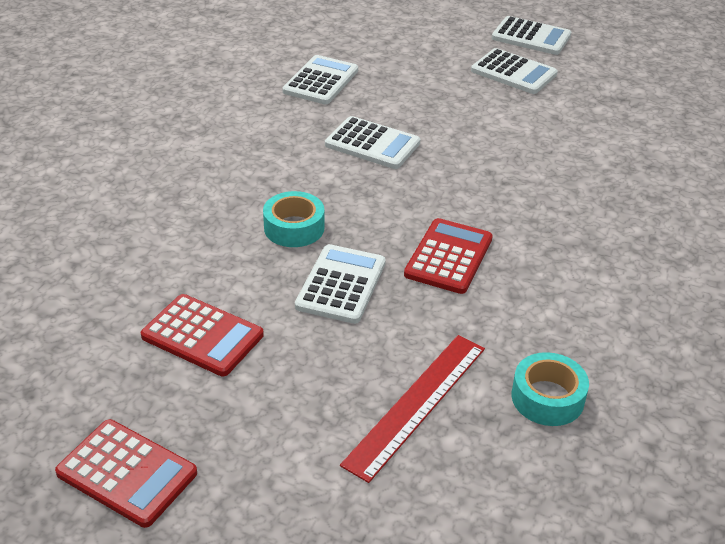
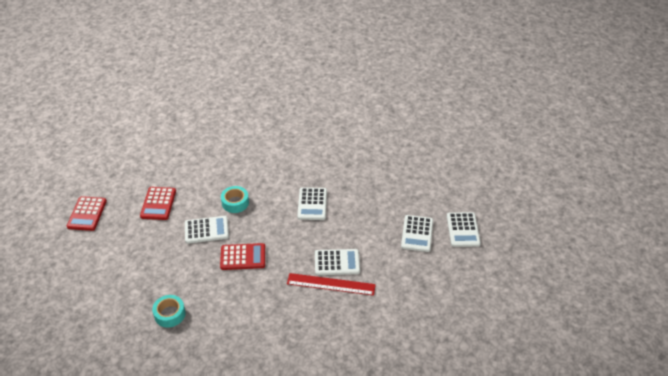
camera: 65 degrees right, 5 degrees up
(321, 81) = (353, 168): white calculator -> white calculator (337, 262)
(416, 404) = (149, 275): red ruler -> red ruler (331, 284)

